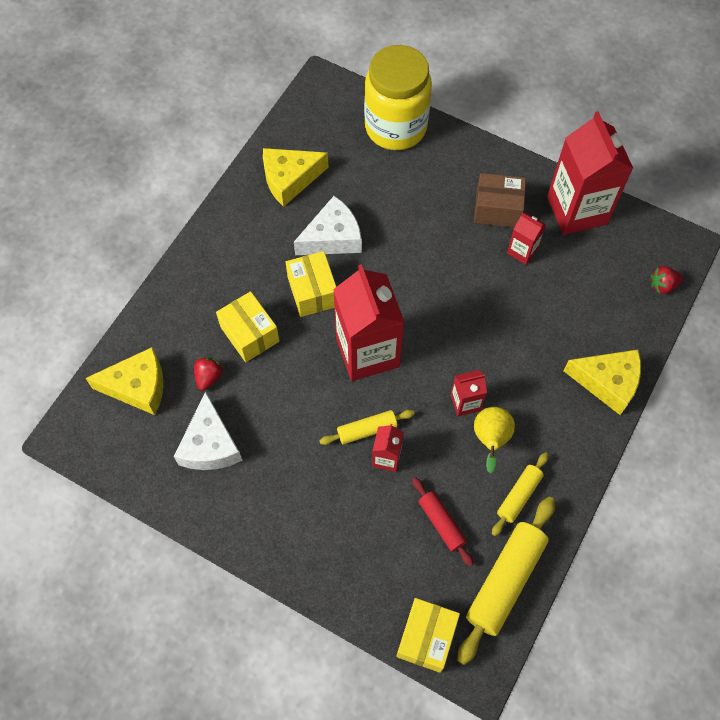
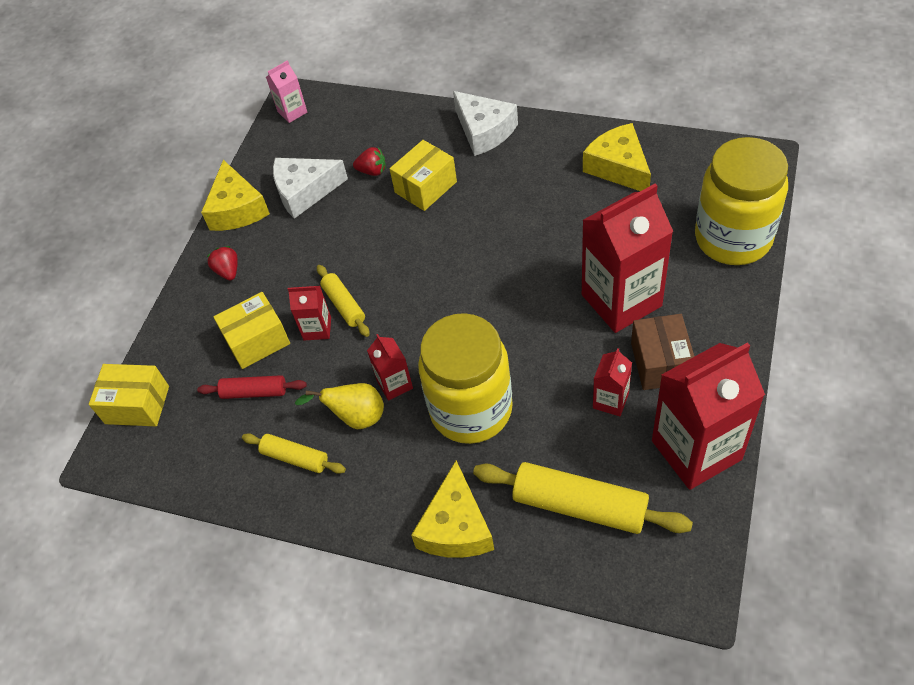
camera: 85 degrees right, 10 degrees down
(87, 441) = (292, 112): none -> pink carton
(138, 387) = (351, 127): yellow cheese -> yellow cheese (237, 209)
(312, 292) = (488, 222): yellow box -> yellow box (257, 341)
(333, 237) = (560, 221): white cheese -> white cheese (484, 131)
(367, 352) = (432, 284): red carton -> red carton (621, 300)
(441, 523) = (254, 392): red rolling pin -> red rolling pin turned 45 degrees clockwise
(505, 349) = (471, 409): none -> yellow jar
(505, 581) = (200, 463): yellow rolling pin -> yellow rolling pin (579, 505)
(662, 285) = (618, 573): red strawberry -> red strawberry (228, 271)

